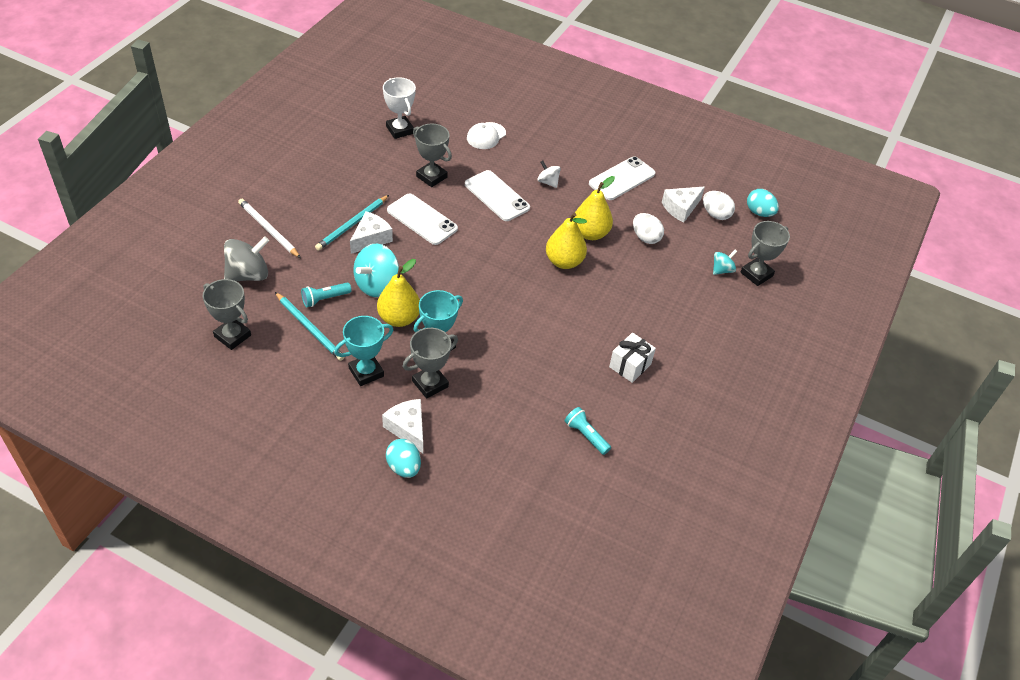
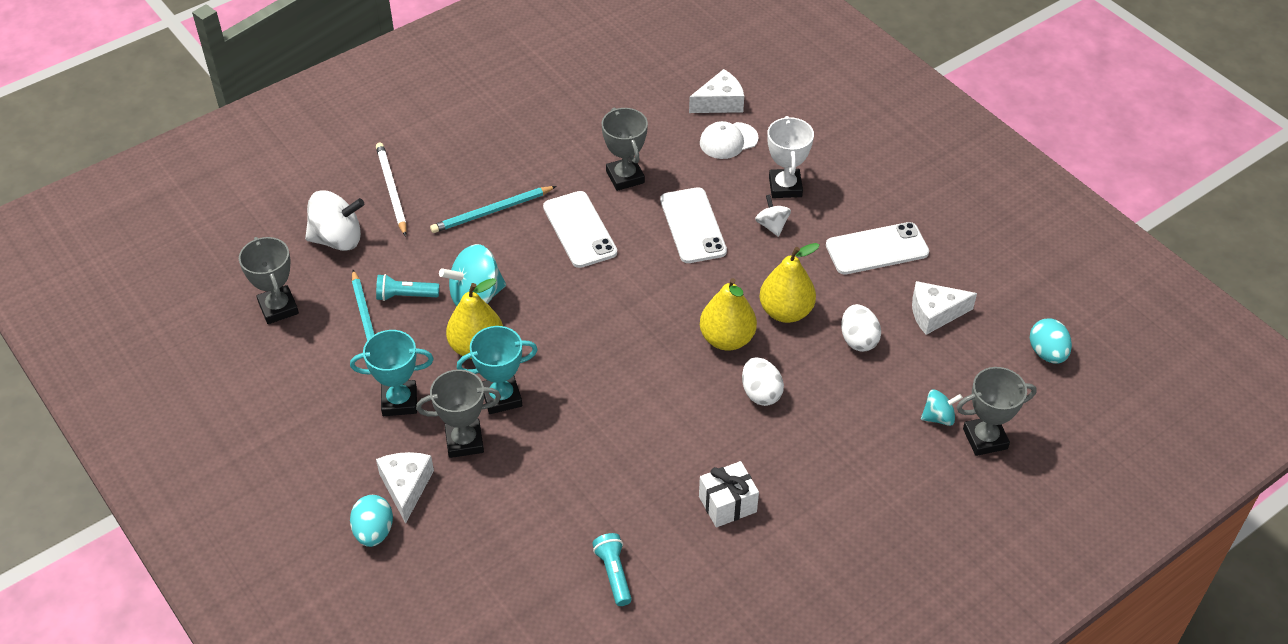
camera: 30 degrees right, 0 degrees up
(248, 275) = (337, 239): grey spinning top -> white spinning top
(371, 238) = (503, 236): white cheese -> white cheese (720, 103)
(400, 130) = (622, 104): white trophy -> white trophy (785, 187)
(715, 214) = (980, 337): white egg -> white egg (761, 393)

